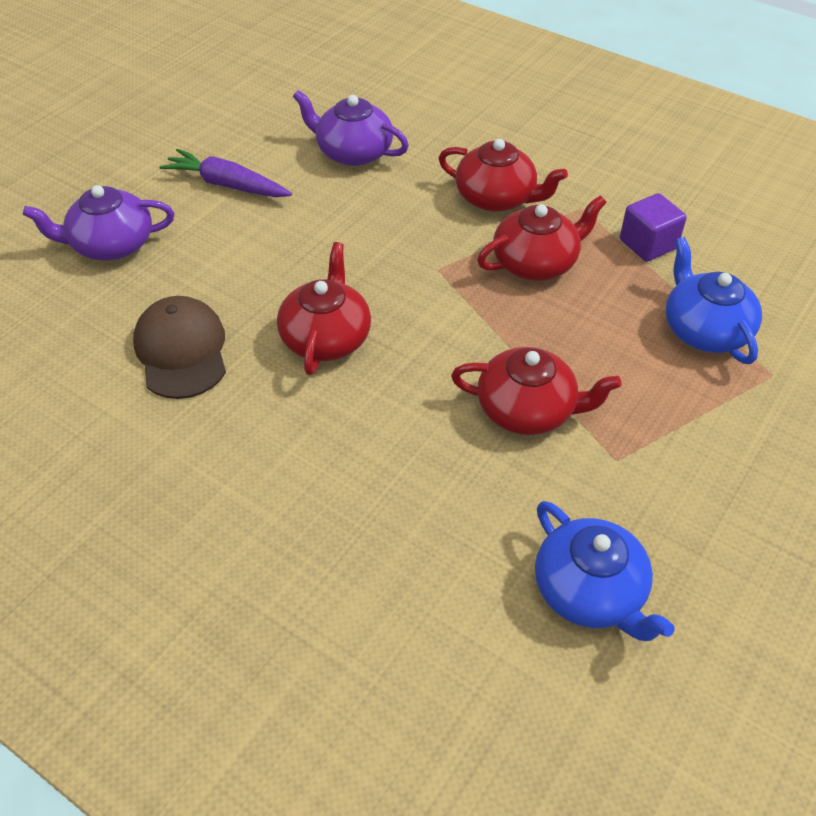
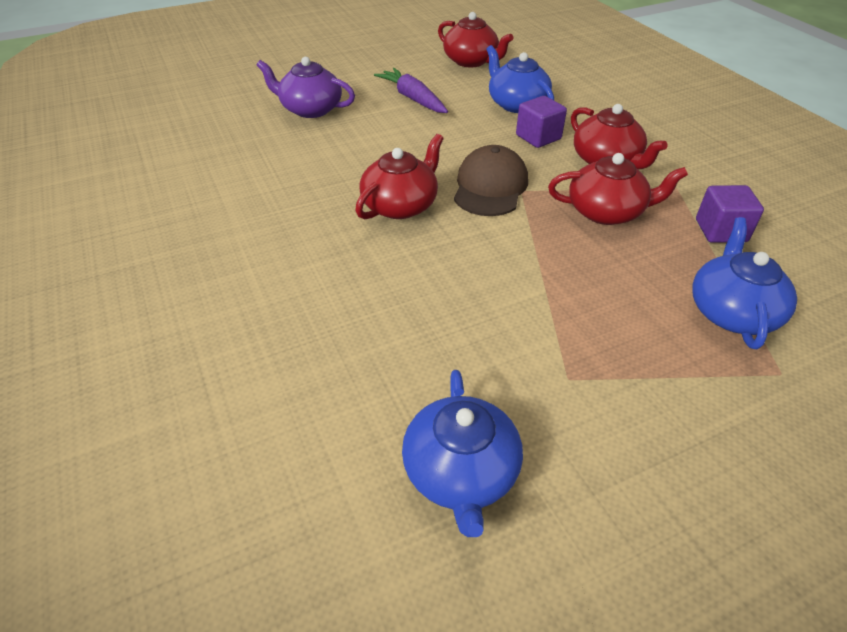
camera: 30 degrees right, 5 degrees down
(182, 351) = (298, 179): brown cap -> brown cap (490, 187)
(353, 152) = (516, 104): purple teapot -> blue teapot
(408, 191) = (538, 137): none -> purple cube
(527, 410) = (517, 309): red teapot -> red teapot (471, 61)

